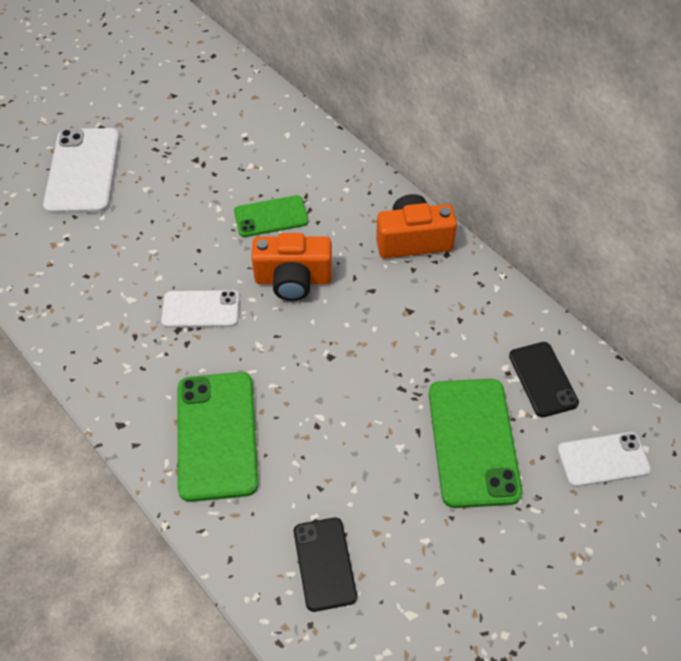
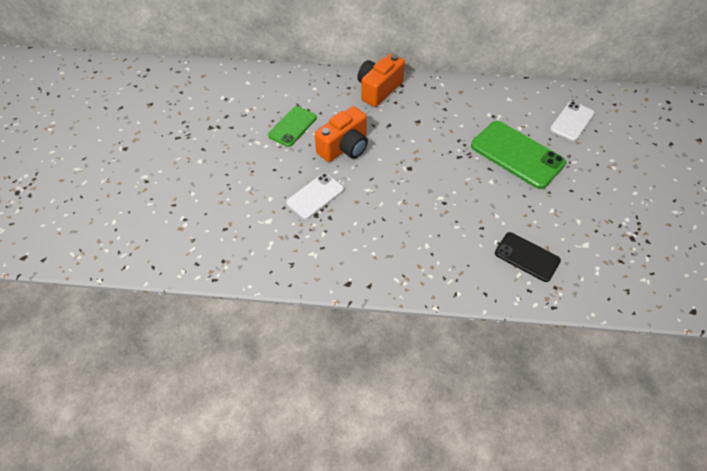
camera: 45 degrees left, 0 degrees up
(83, 171) = (145, 178): white phone -> none
(216, 435) = (404, 246): green phone -> none
(543, 379) = (510, 107): black phone -> none

